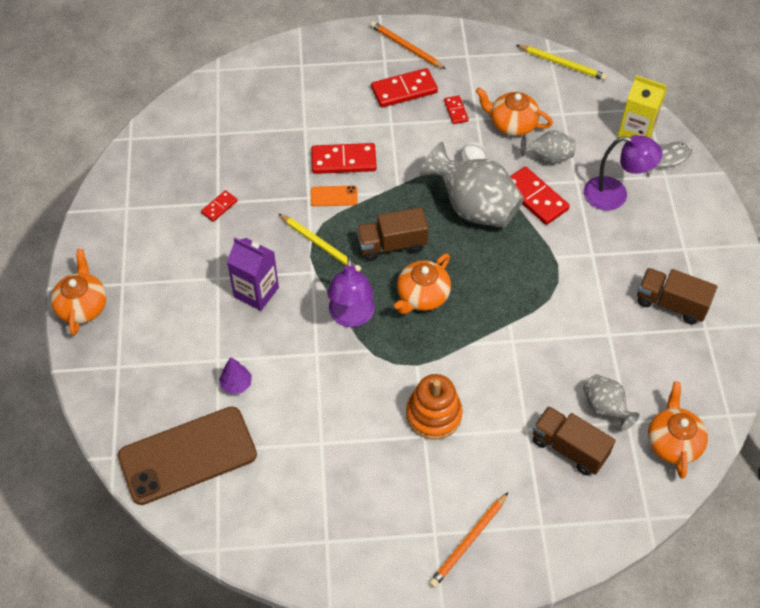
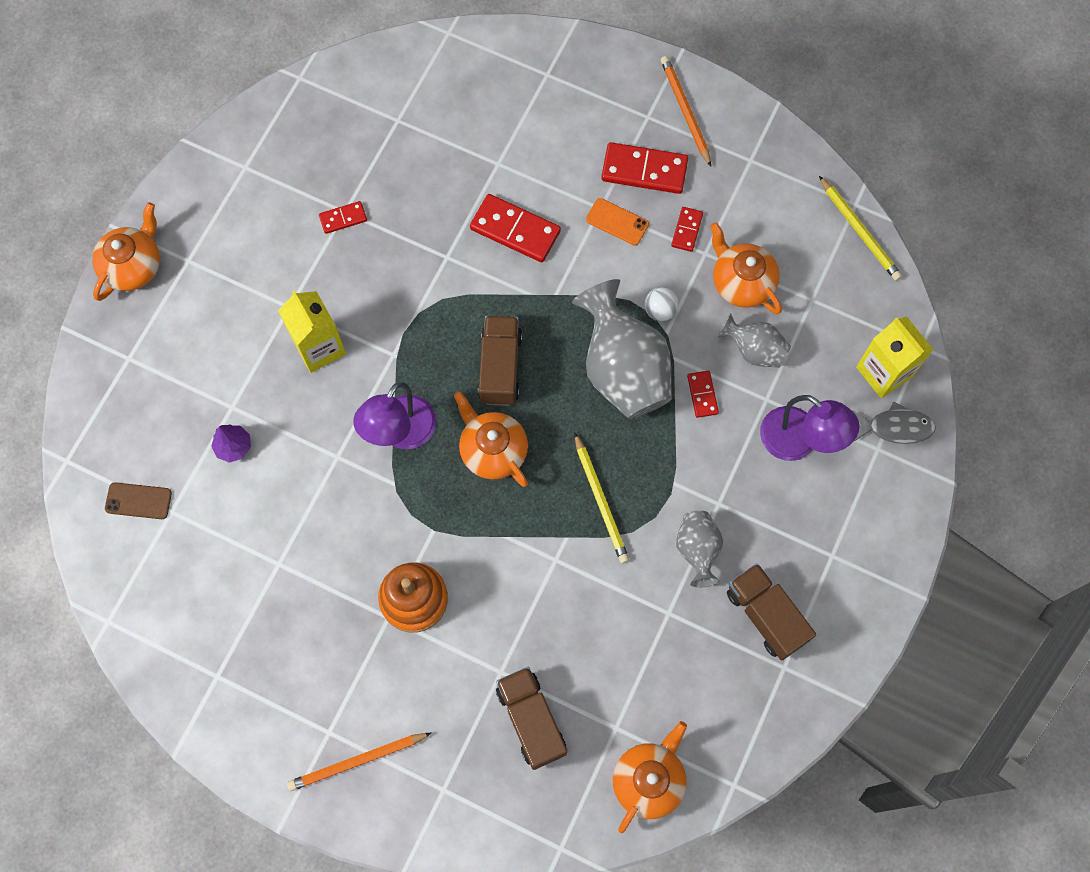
camera: 30 degrees right, 15 degrees up
(187, 455) = (138, 501): brown phone -> brown phone, size x0.42
(256, 292) = (319, 347): purple carton -> yellow carton
(320, 245) = (423, 325): yellow pencil -> yellow pencil (601, 500)
(334, 196) = (475, 271): orange phone -> orange phone (617, 222)
(391, 245) = (500, 368): brown truck -> brown truck turned 75 degrees clockwise
(422, 296) = (493, 450): orange teapot -> orange teapot turned 75 degrees clockwise
(535, 197) = (702, 395): red domino -> red domino, size x0.54
(605, 408) = (602, 697): grey vase -> grey vase (697, 550)

